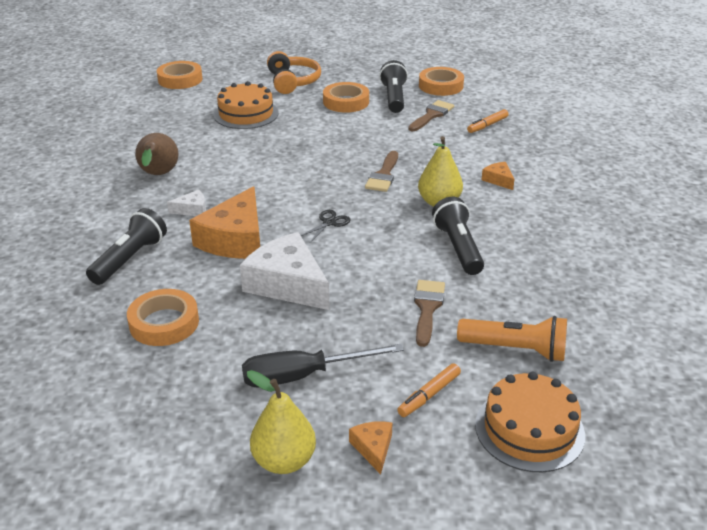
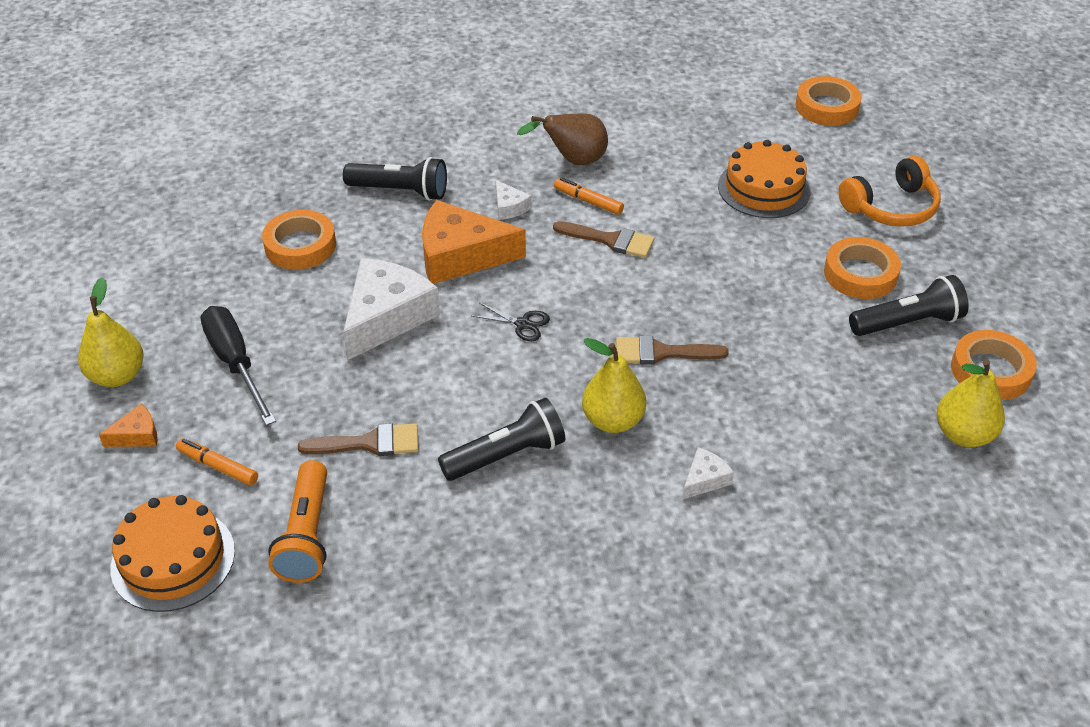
camera: 75 degrees right, 10 degrees up
(432, 115) = (874, 375): brown brush -> brown brush (610, 240)
(484, 102) = (963, 434): none -> yellow pear
(487, 125) = (878, 447): orange marker -> orange marker (588, 201)
(498, 180) = (704, 479): orange cheese -> white cheese

